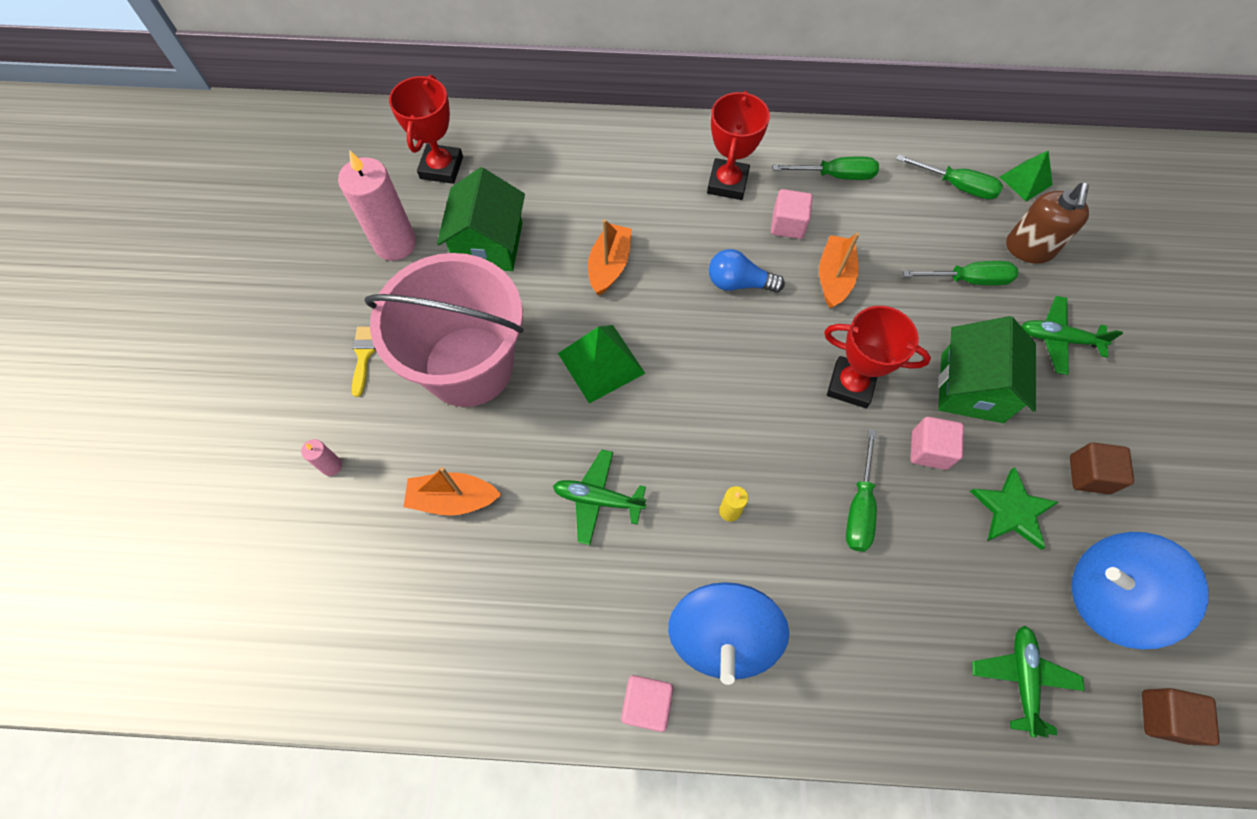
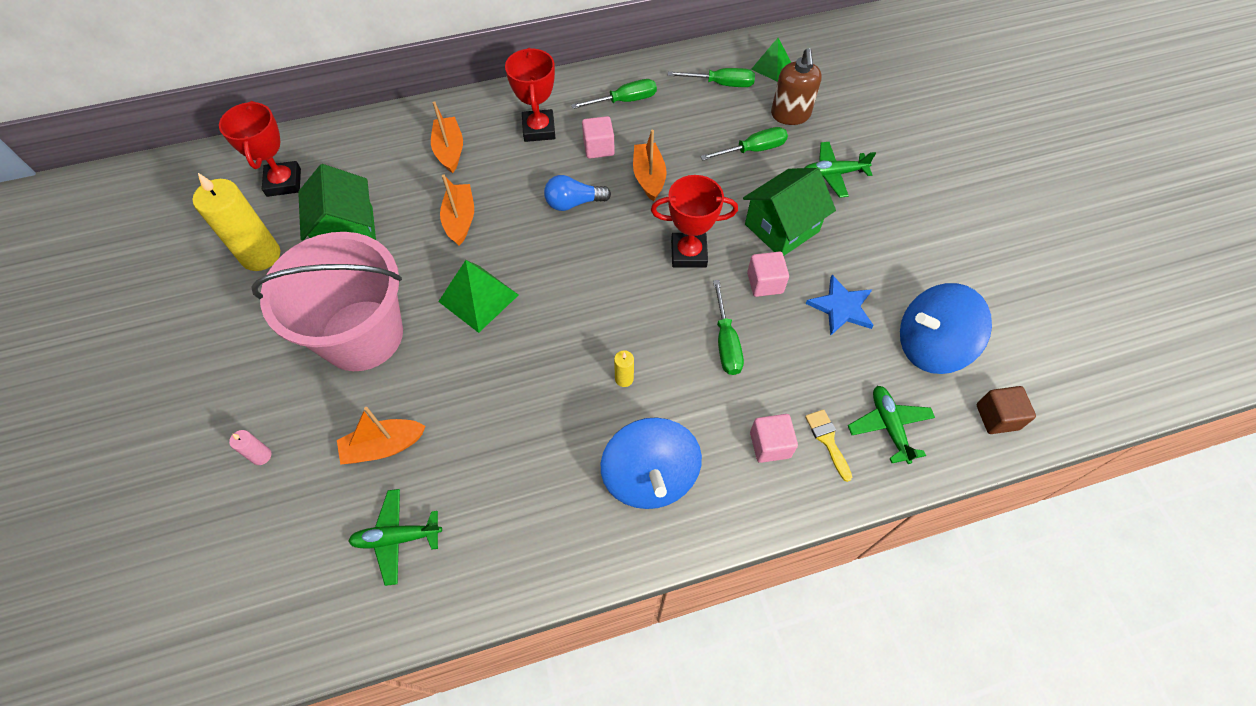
camera: 20 degrees left, 5 degrees down
(364, 355) = (262, 355): yellow brush -> yellow brush (827, 440)
(395, 243) = (261, 255): pink candle -> yellow candle
(598, 499) = (511, 405): green plane -> green plane (397, 538)
(623, 181) = (449, 150): none -> orange boat
(646, 704) = (605, 550): pink cube -> pink cube (770, 445)
(971, 388) = (781, 228): green house -> green house turned 60 degrees clockwise
(1012, 510) = (841, 307): green star -> blue star
(1089, 474) = (888, 264): brown cube -> none

